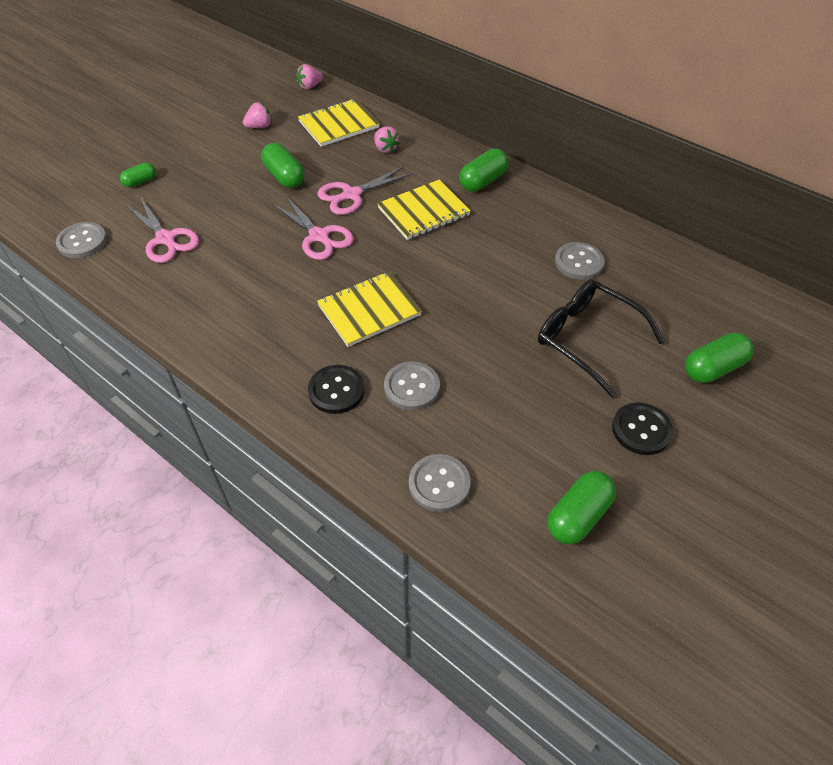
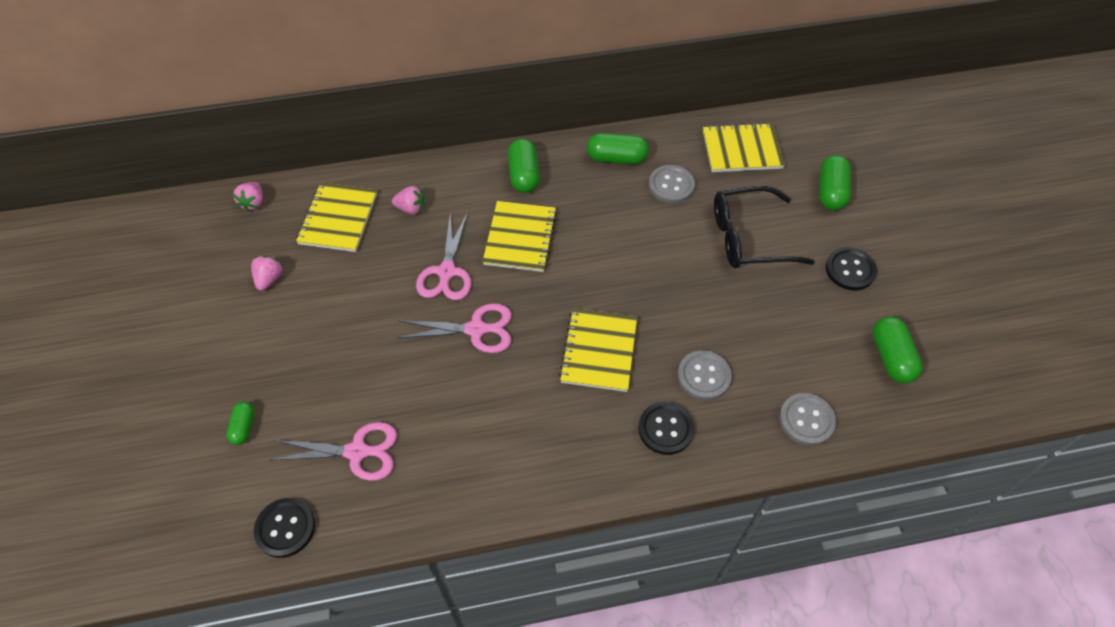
camera: 50 degrees left, 5 degrees up
(82, 241) = (285, 528): grey button -> black button
(284, 176) = (367, 305): green capsule -> green capsule (616, 158)
(676, 284) = (742, 150): none -> yellow notebook

